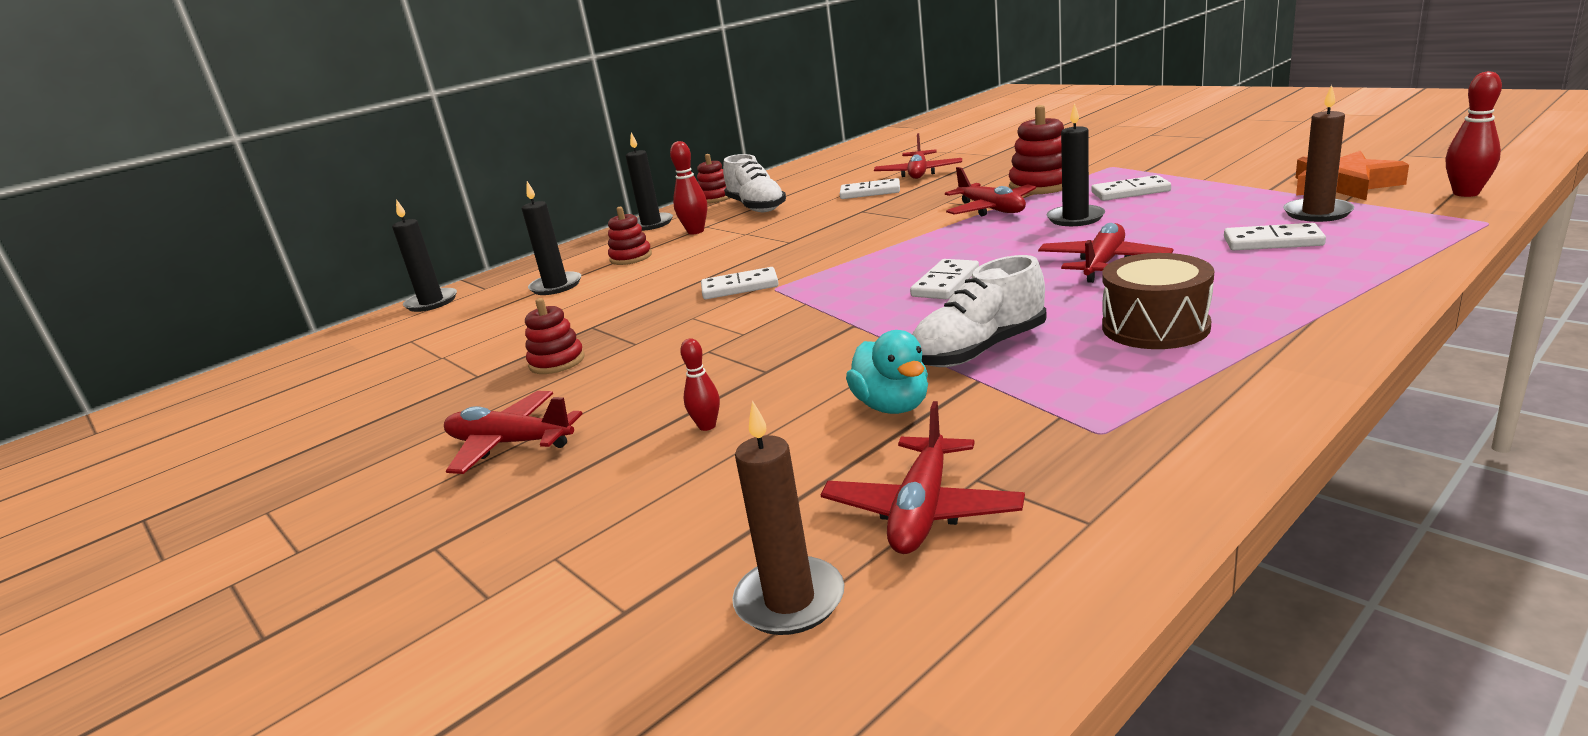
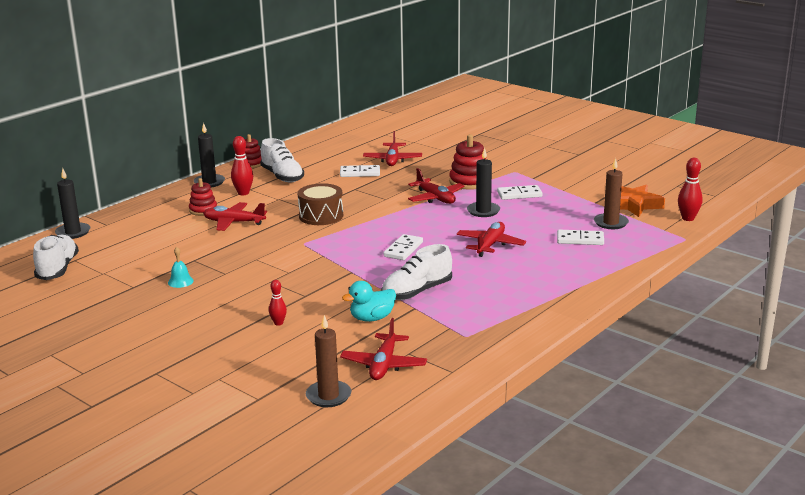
camera: 10 degrees left, 0 degrees up
(377, 356) = (57, 269): none -> white shoe
(510, 444) = (173, 326): red plane -> red plane (234, 222)
(556, 286) = (158, 228): black candle -> none
(557, 362) = (180, 281): red stacking toy -> turquoise bell
(740, 287) = (281, 240): white domino -> none
(892, 406) = (372, 318): turquoise duck -> turquoise duck turned 90 degrees clockwise
(1155, 327) = (505, 285): brown drum -> brown drum (321, 216)

